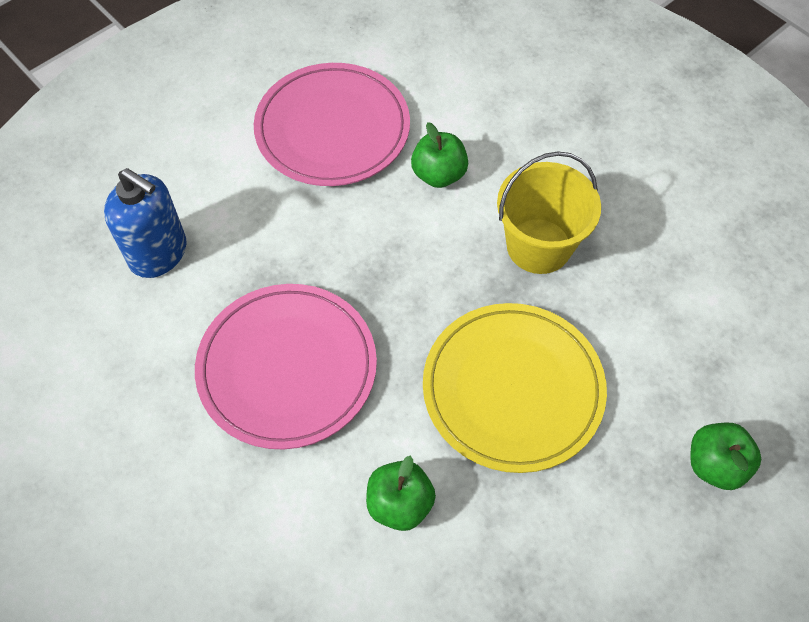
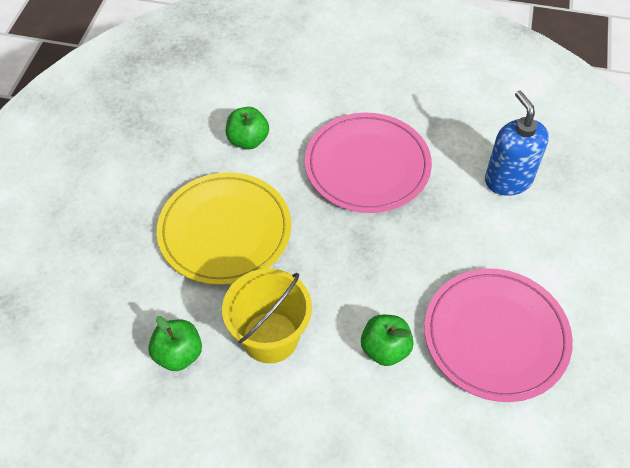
camera: 145 degrees right, 5 degrees down
(158, 253) = (508, 180): blue soap dispenser -> blue soap dispenser turned 75 degrees clockwise
(715, 465) = (72, 259): green apple -> green apple (178, 354)

